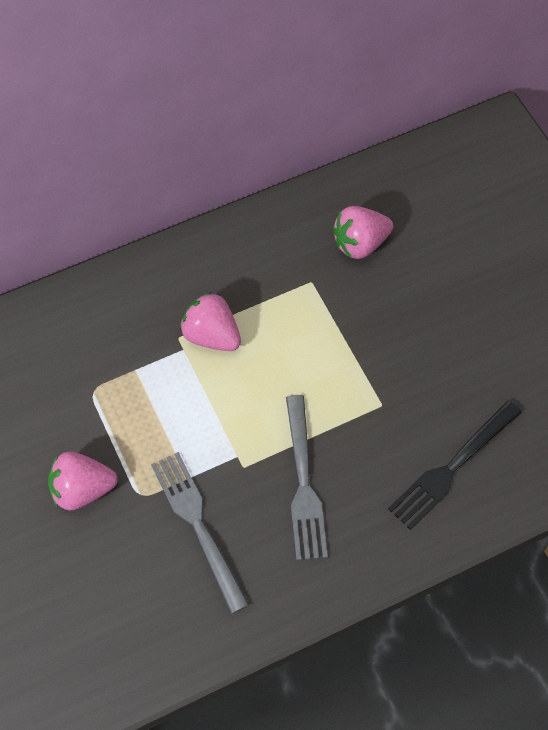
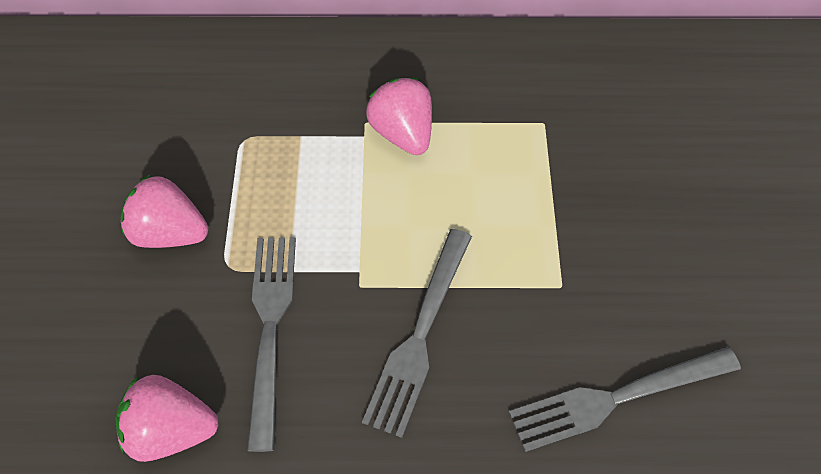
camera: 25 degrees right, 5 degrees down
(360, 243) = (620, 105): pink strawberry -> pink strawberry (170, 431)
(452, 468) = (616, 398): black fork -> grey fork

